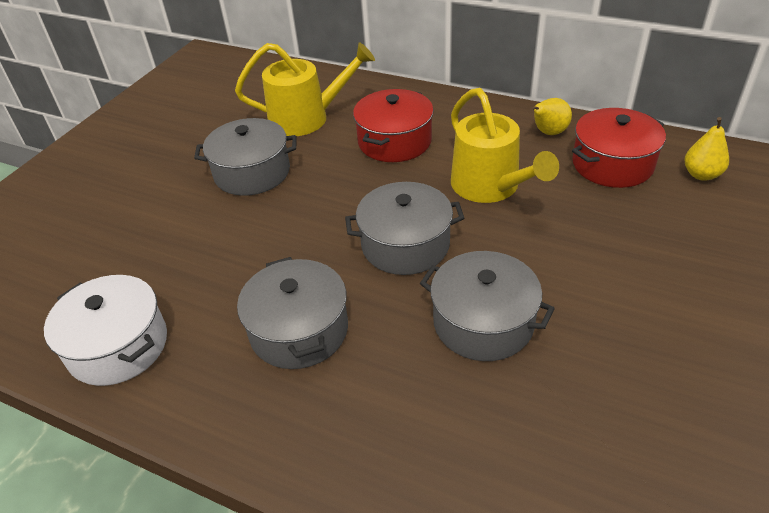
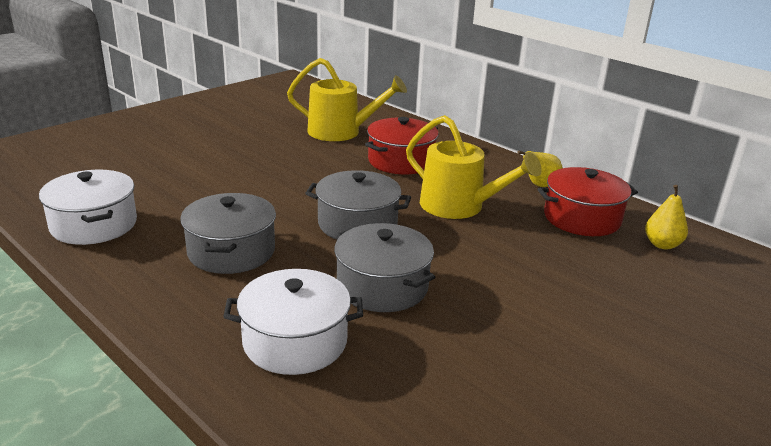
camera: 15 degrees right, 15 degrees down
(252, 172) = (272, 153): grey pot -> none
(445, 431) = (295, 341): none -> white pot
(490, 187) = (459, 206): yellow watering can -> yellow watering can turned 45 degrees counterclockwise

